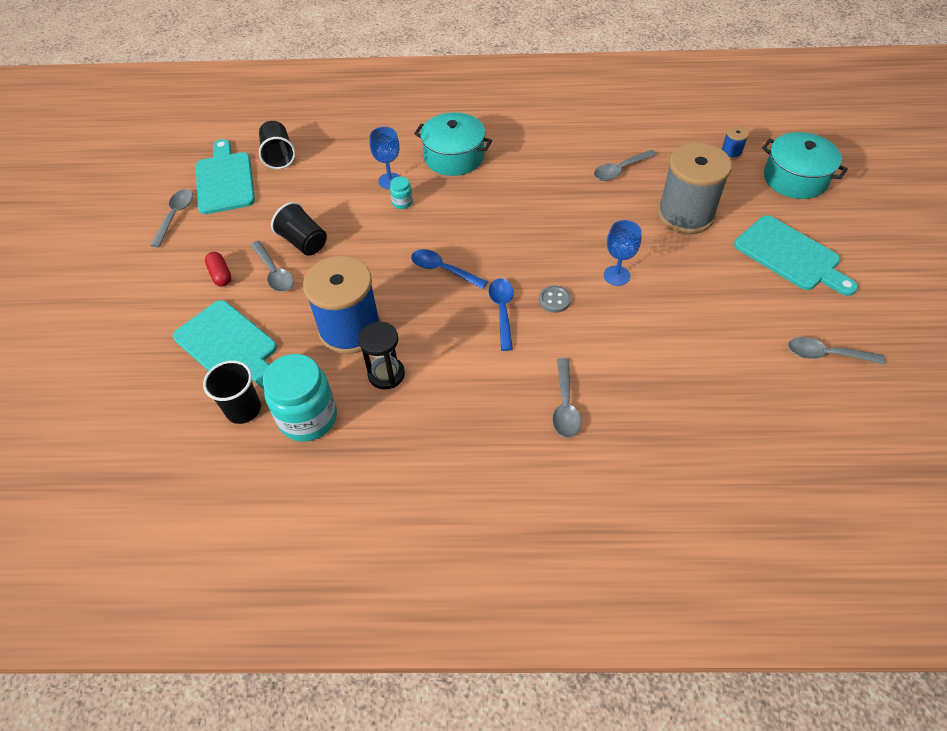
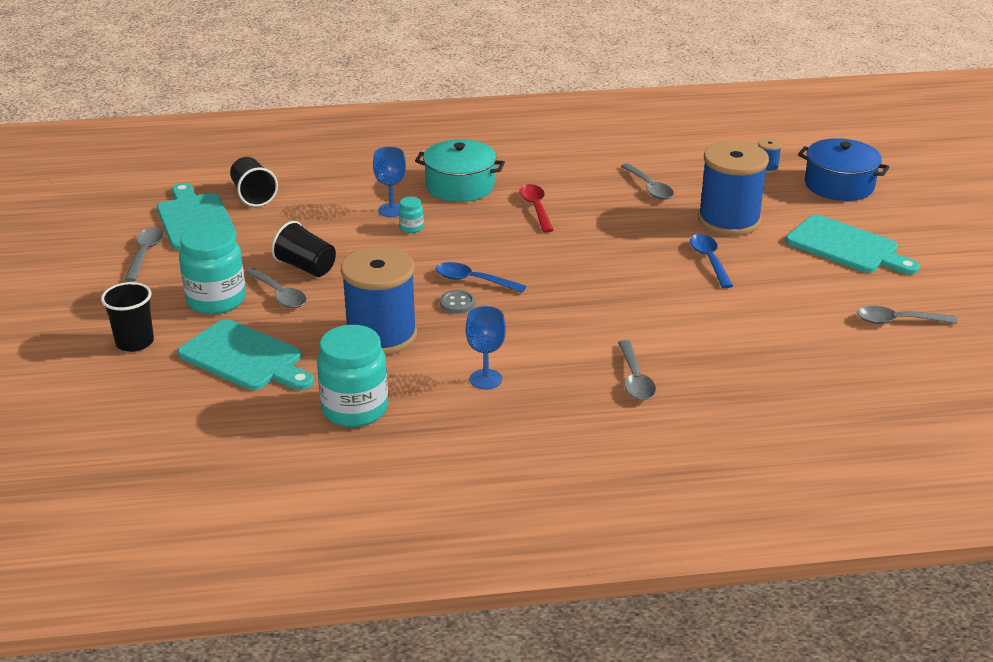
camera: 10 degrees left, 20 degrees down
(220, 275) = (216, 300): red capsule -> turquoise jar
(243, 409) = (278, 408): black cup -> black cup (135, 342)
(386, 374) = (433, 368): black hourglass -> none
(502, 311) = (548, 309): blue spoon -> blue spoon (709, 260)
(515, 187) = (536, 208): none -> red spoon
(554, 300) = (603, 297): grey button -> grey button (457, 303)
(616, 275) = (666, 273): blue goblet -> blue goblet (485, 379)
(620, 170) = (649, 188): grey spoon -> grey spoon turned 75 degrees counterclockwise
(685, 215) = (728, 220): grey spool -> blue spool
(795, 178) = (839, 185): turquoise pot -> blue pot

